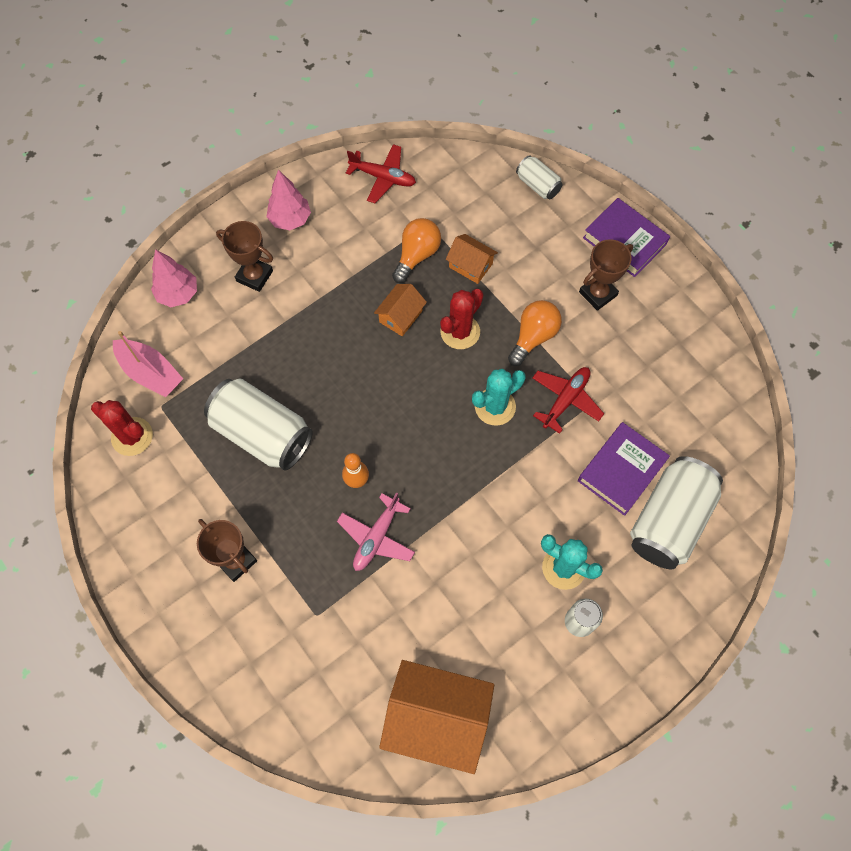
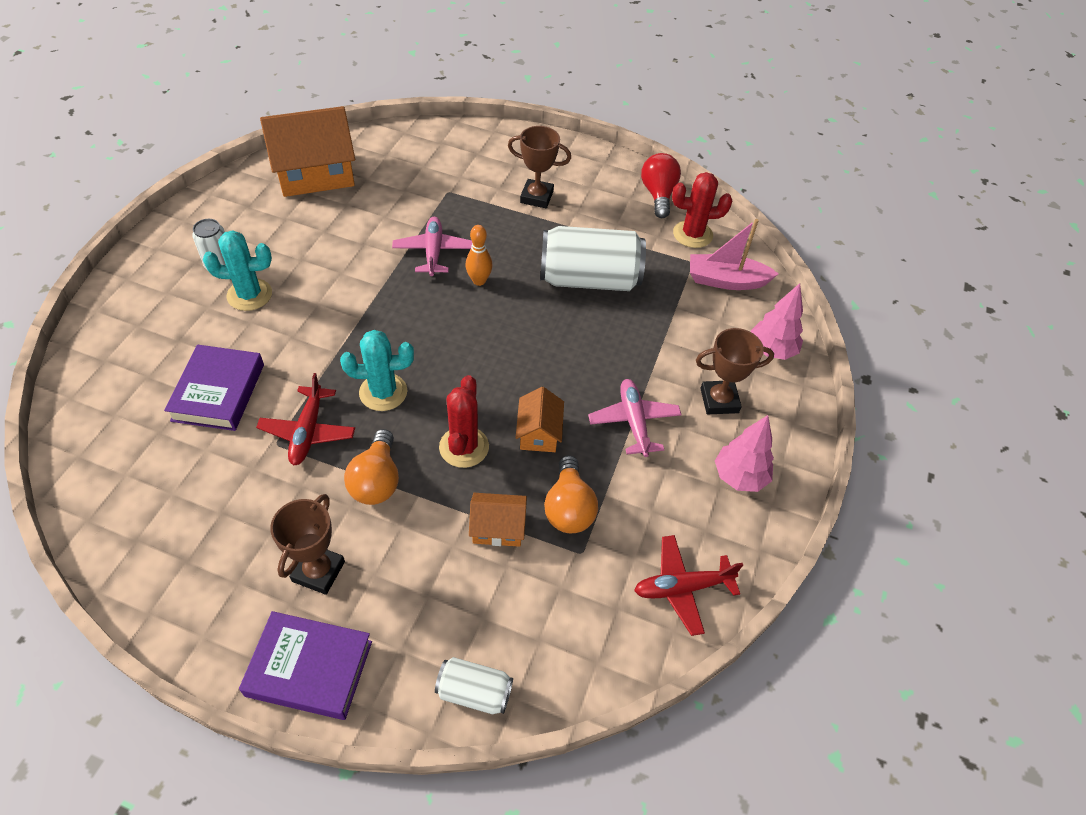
camera: 145 degrees right, 15 degrees down
(119, 501) = (658, 195): none -> red light bulb
(328, 291) = (634, 422): none -> pink plane
(495, 407) = (383, 392): turquoise cactus -> turquoise cactus turned 60 degrees clockwise
(668, 520) = (152, 370): white can -> none

